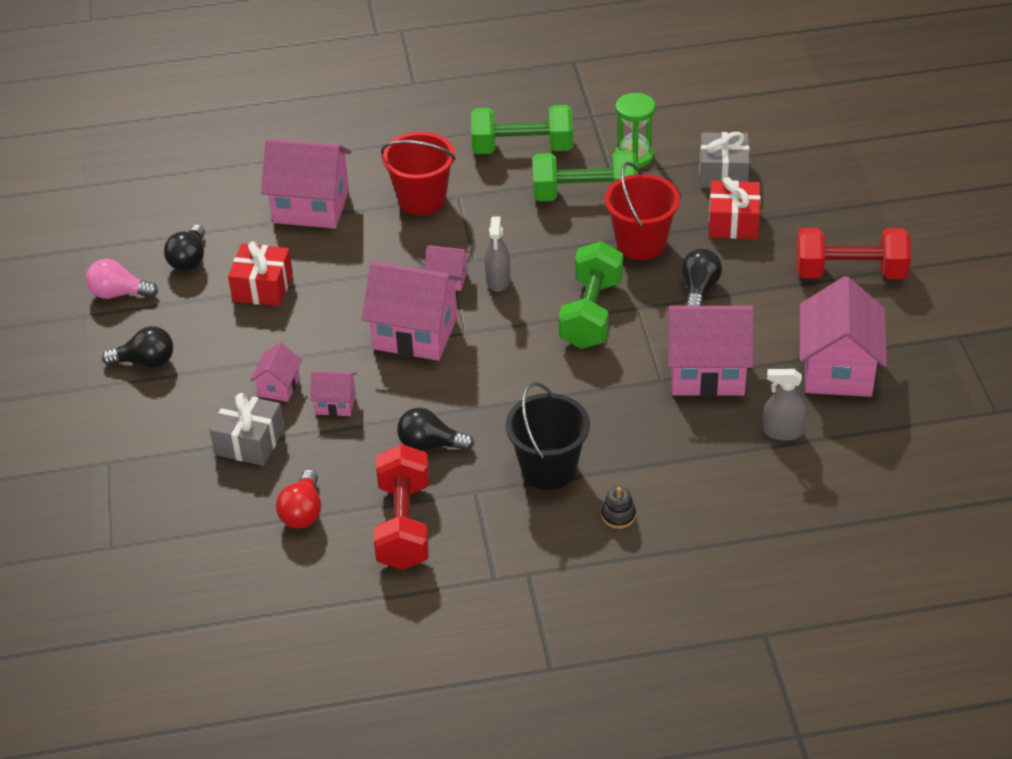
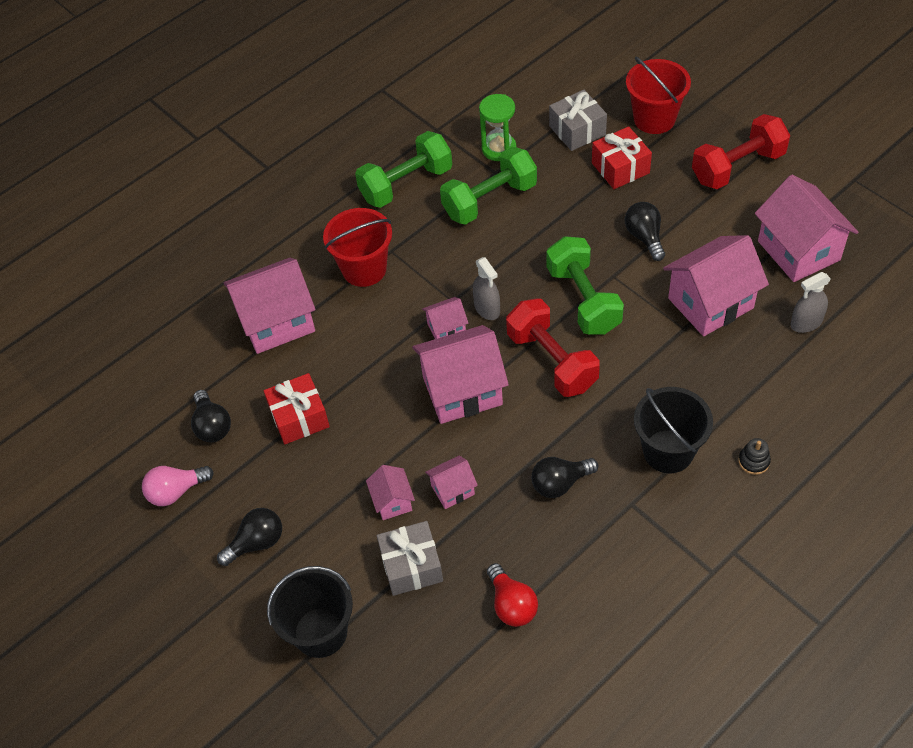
camera: 30 degrees left, 10 degrees up
(135, 450) = (320, 632): none -> black bucket
(404, 525) = (602, 567): red dumbbell -> red dumbbell (552, 361)
(641, 243) = (568, 220): red bucket -> red bucket (654, 119)

